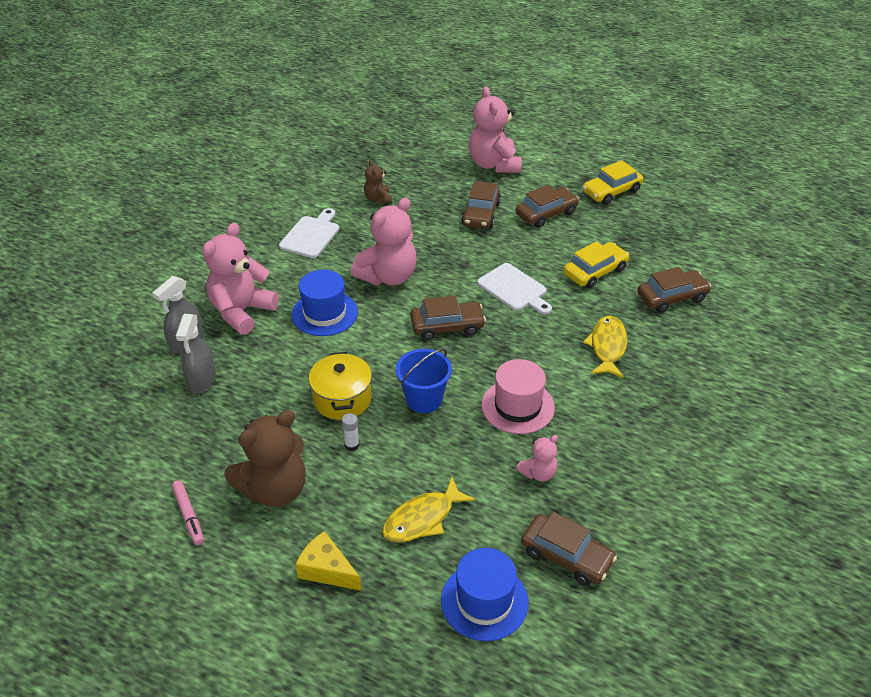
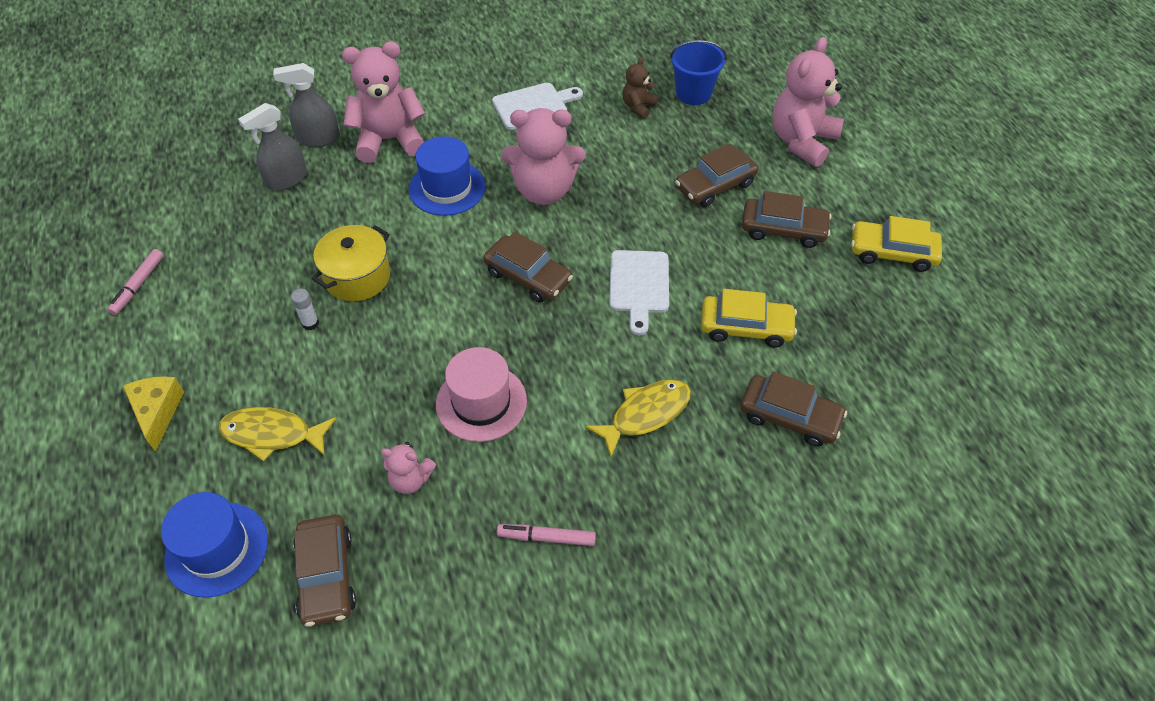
camera: 45 degrees right, 10 degrees up
(274, 489) = (213, 314): brown teddy bear -> none
(424, 399) = (416, 329): blue bucket -> blue bucket (693, 93)
(646, 440) = (546, 538): none -> pink marker

